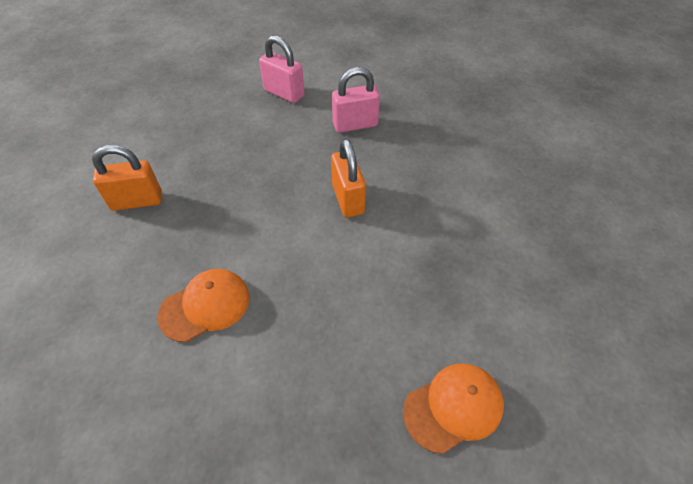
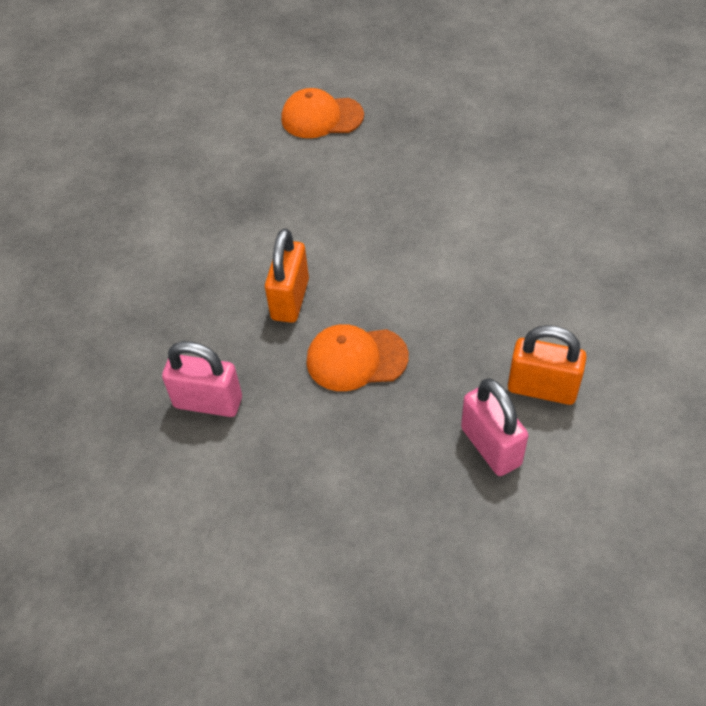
camera: 150 degrees left, 0 degrees up
(205, 306) = (488, 243): orange cap -> orange cap (356, 359)
(284, 93) = (270, 510): pink padlock -> pink padlock (490, 446)

